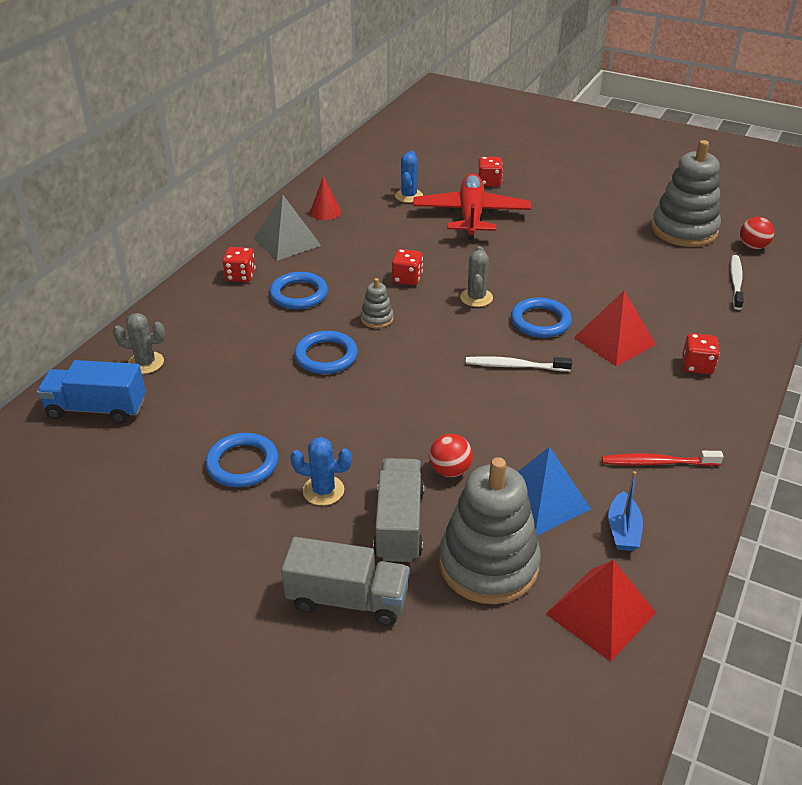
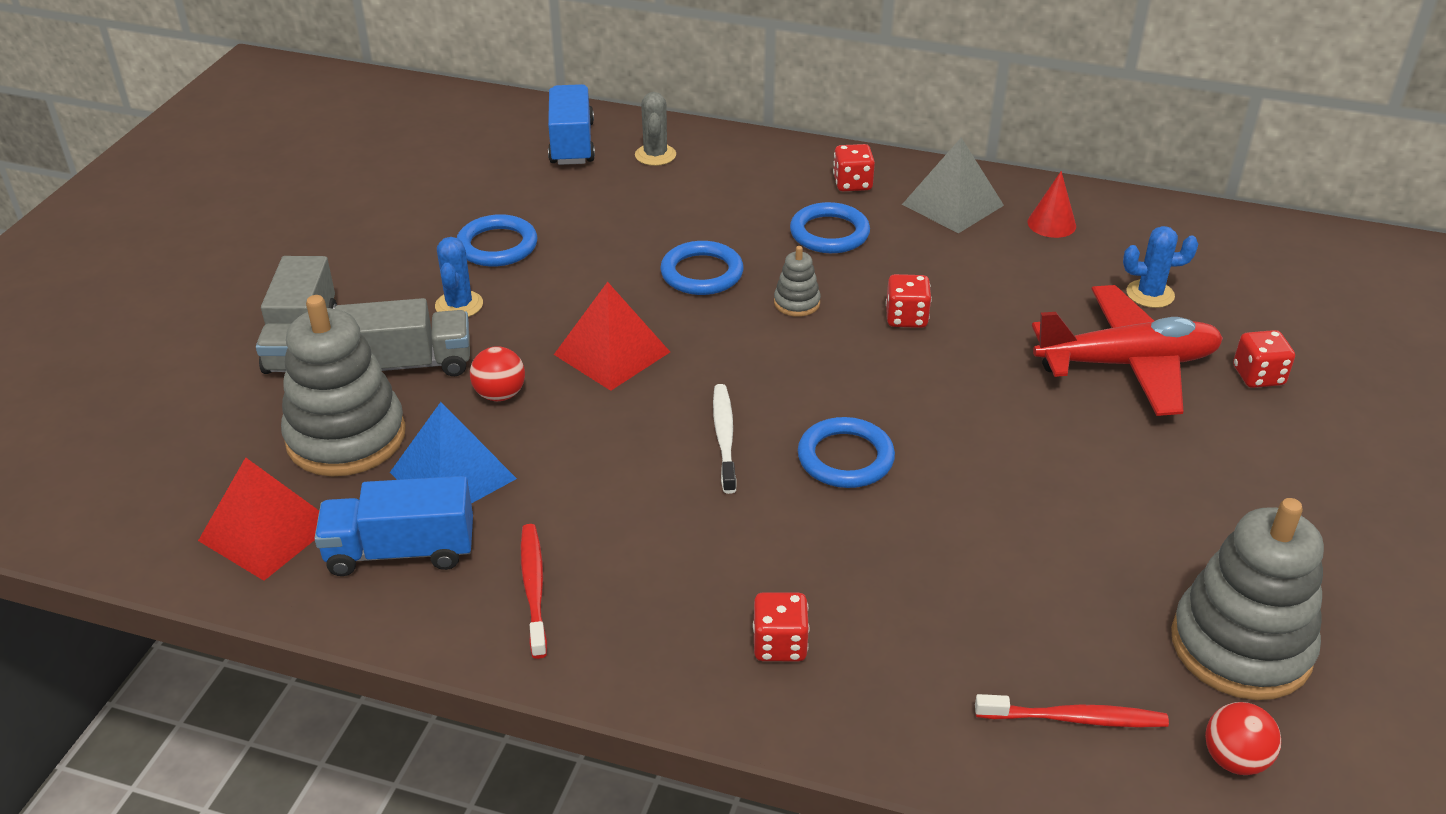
camera: 80 degrees right, 0 degrees up
(476, 298) = (884, 388): grey cactus -> none
(614, 341) = (820, 542): red pyramid -> red pyramid (611, 353)
(623, 530) = (401, 551): blue boat -> blue truck
(736, 282) = (1074, 718): white toothbrush -> red toothbrush

